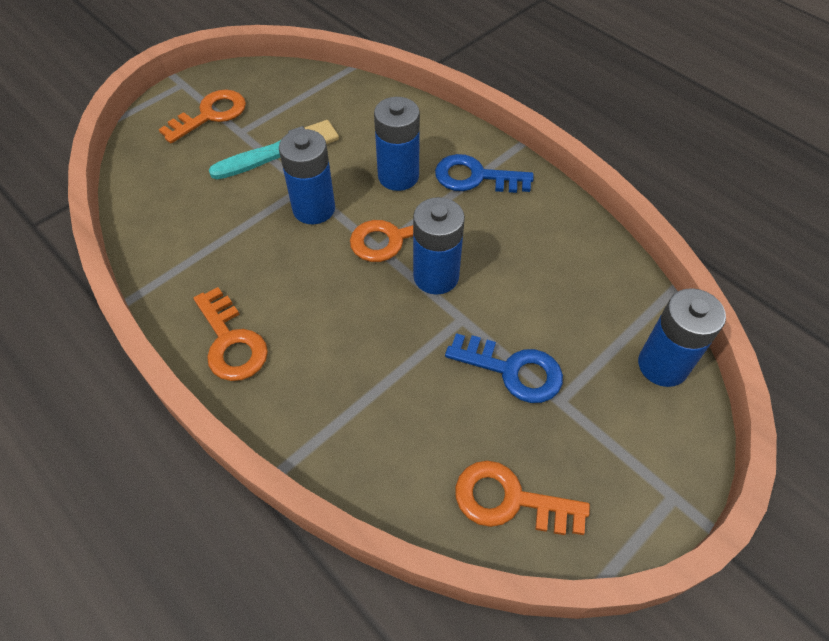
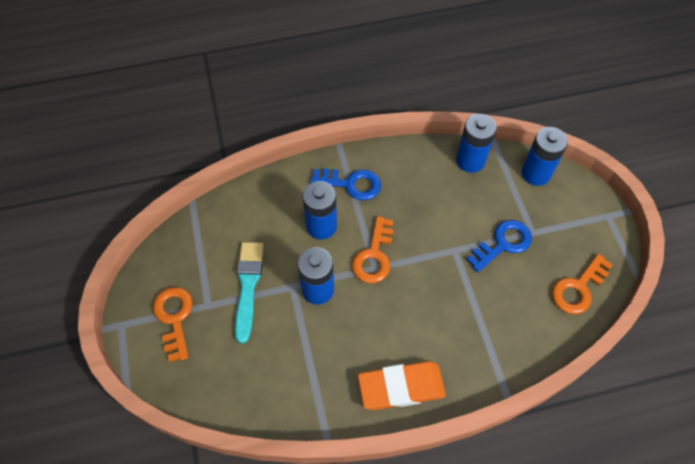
camera: 60 degrees left, 5 degrees up
(231, 342) = (401, 387): orange key -> orange eraser
(436, 276) = (416, 247): blue battery -> blue battery (470, 161)
(475, 177) = (351, 184): blue key -> blue key turned 120 degrees counterclockwise

